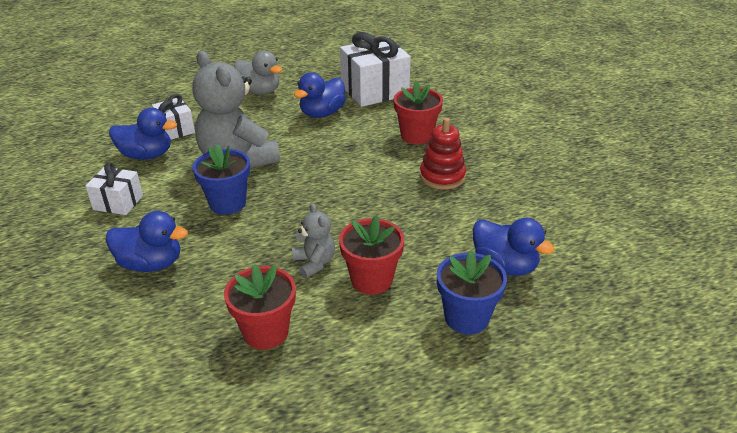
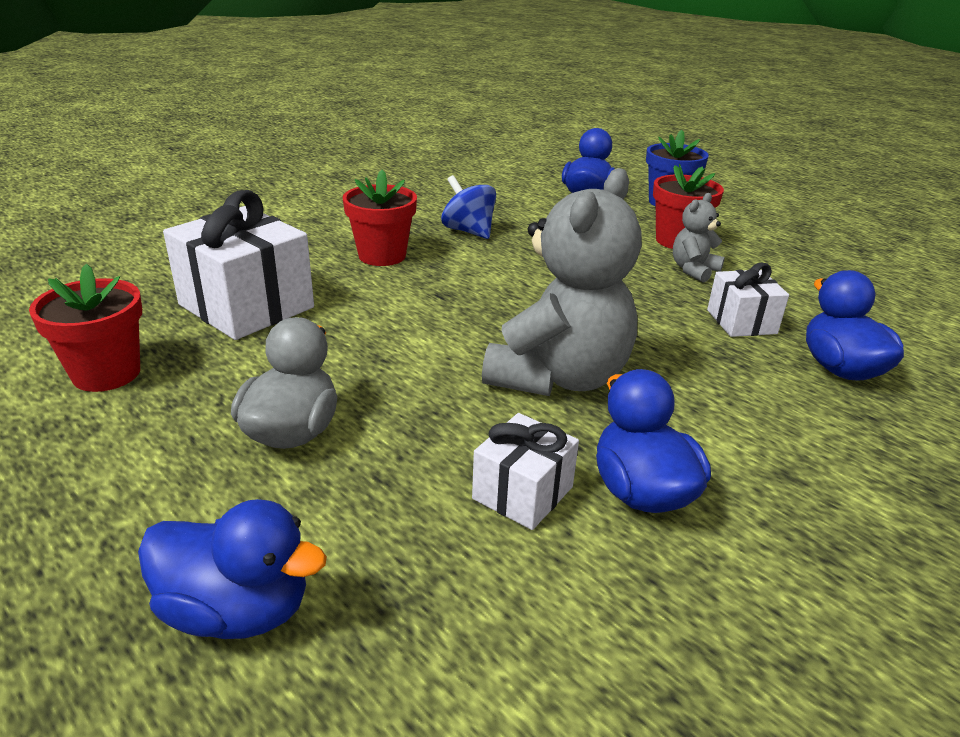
camera: 115 degrees left, 5 degrees down
(118, 202) = (789, 458): white gift -> white gift (741, 322)
(227, 203) = (667, 352): blue flower pot -> none
(266, 332) = (808, 273): red flower pot -> red flower pot (106, 373)
(322, 113) = (355, 336): blue duck -> blue duck (237, 610)
(442, 176) = (468, 231): red stacking toy -> blue spinning top

